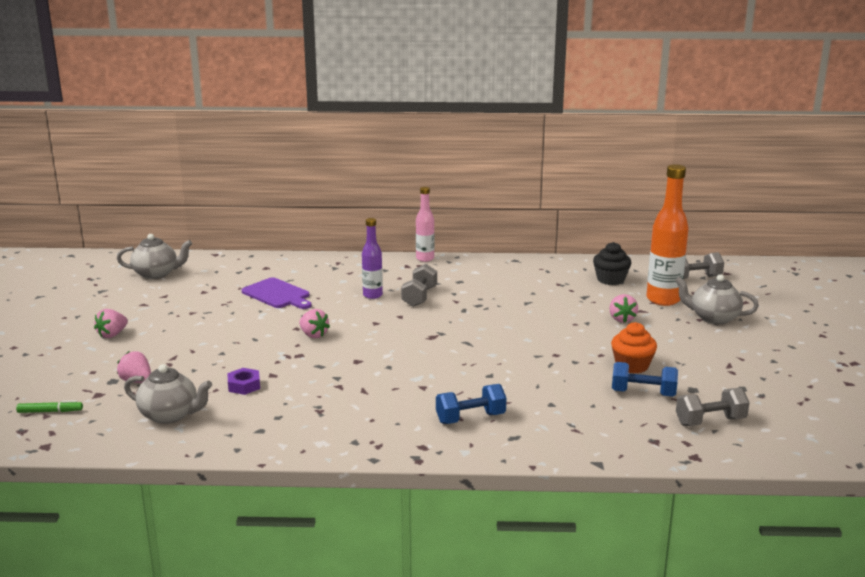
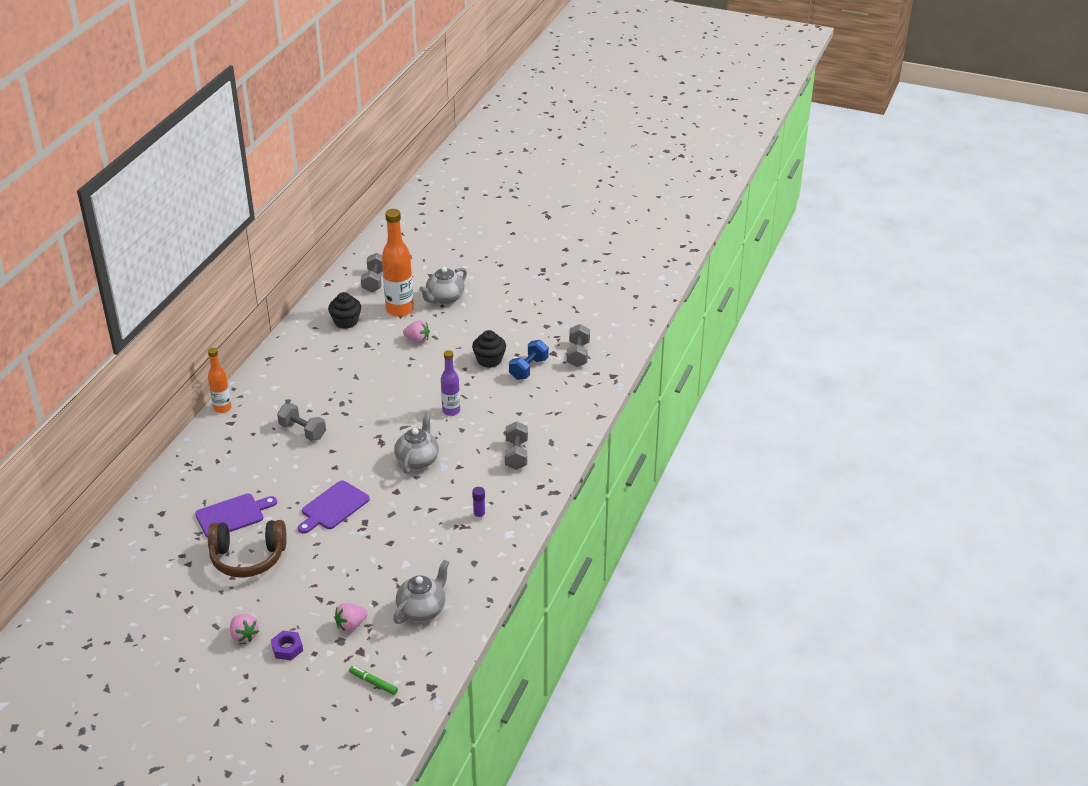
camera: 70 degrees left, 15 degrees up
(50, 411) = (373, 683): green marker -> green marker turned 75 degrees counterclockwise
(156, 274) = (115, 593): grey teapot -> grey teapot (417, 460)
(221, 313) = (248, 557): none -> brown headphones
(244, 385) = (398, 561): purple nut -> purple nut (287, 648)
(313, 335) = (333, 507): pink strawberry -> purple cutting board
(343, 417) = (479, 516): none -> purple glue stick
(372, 295) = (278, 457): purple bottle -> purple bottle (451, 411)
(425, 258) = (222, 408): pink bottle -> orange bottle
(470, 418) = (516, 455): blue dumbbell -> grey dumbbell
(632, 366) = (489, 360): orange cupcake -> black cupcake

